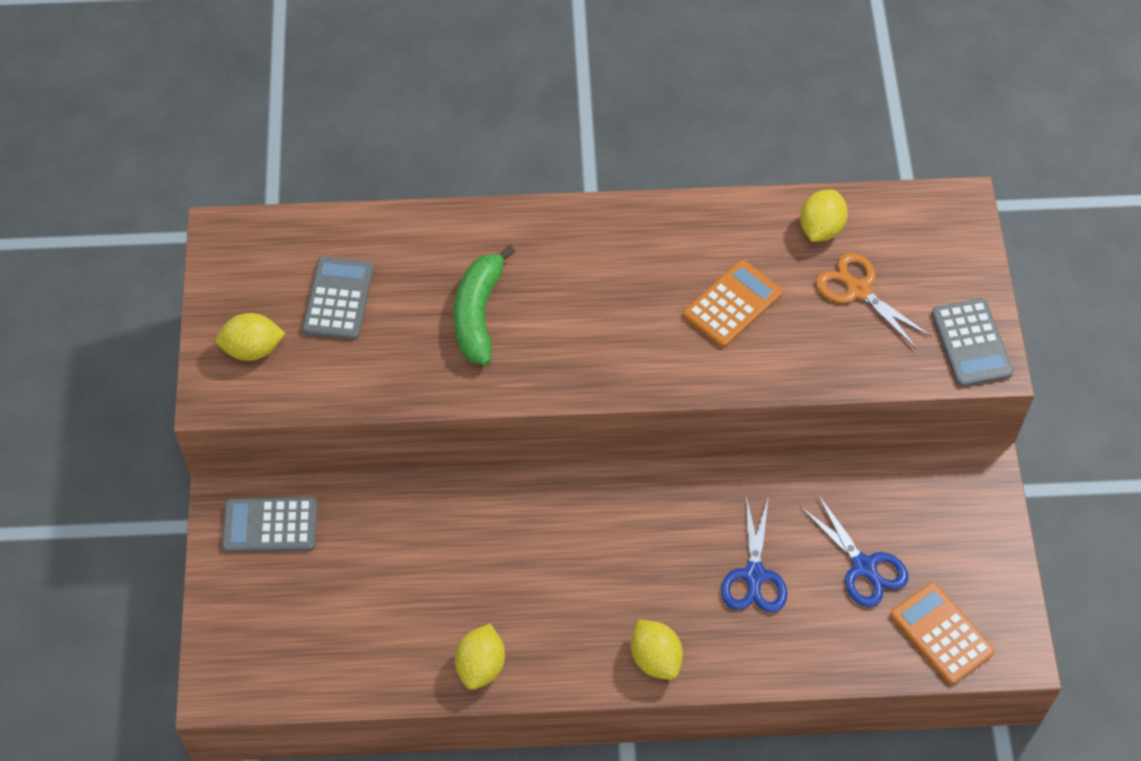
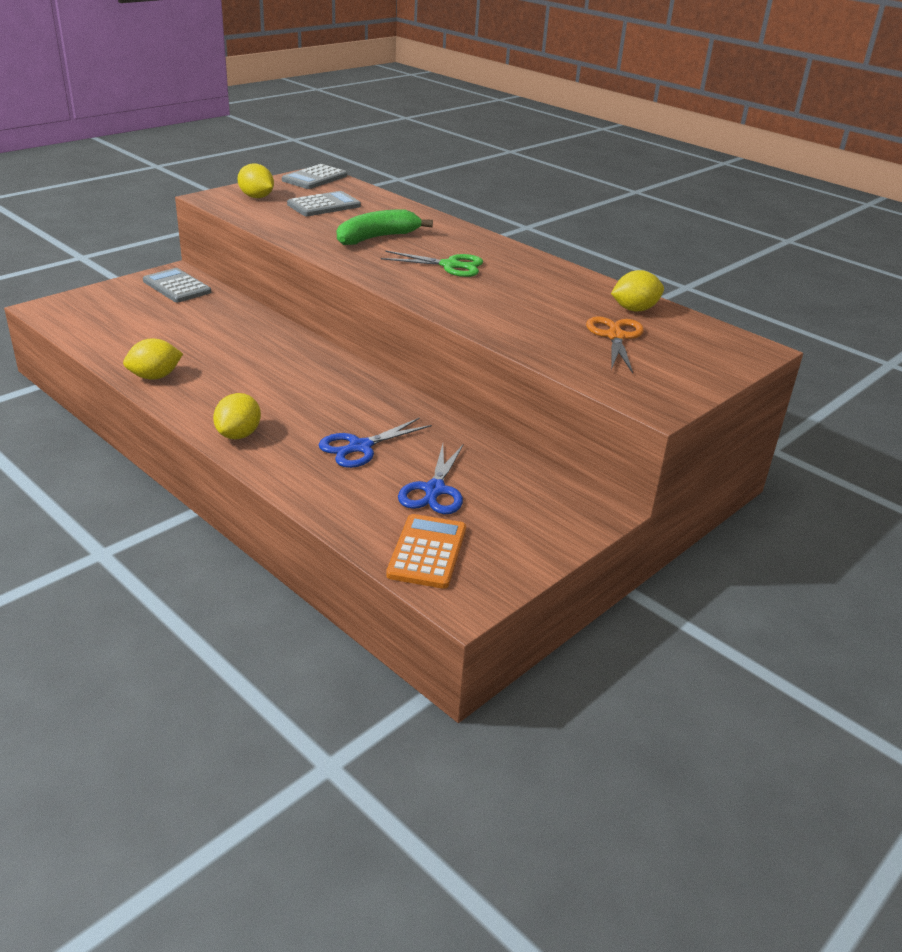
camera: 45 degrees right, 25 degrees down
(604, 301) = (450, 265): none -> green scissors
(732, 304) = (521, 301): orange calculator -> none
(971, 343) = (659, 392): grey calculator -> grey calculator (314, 178)

